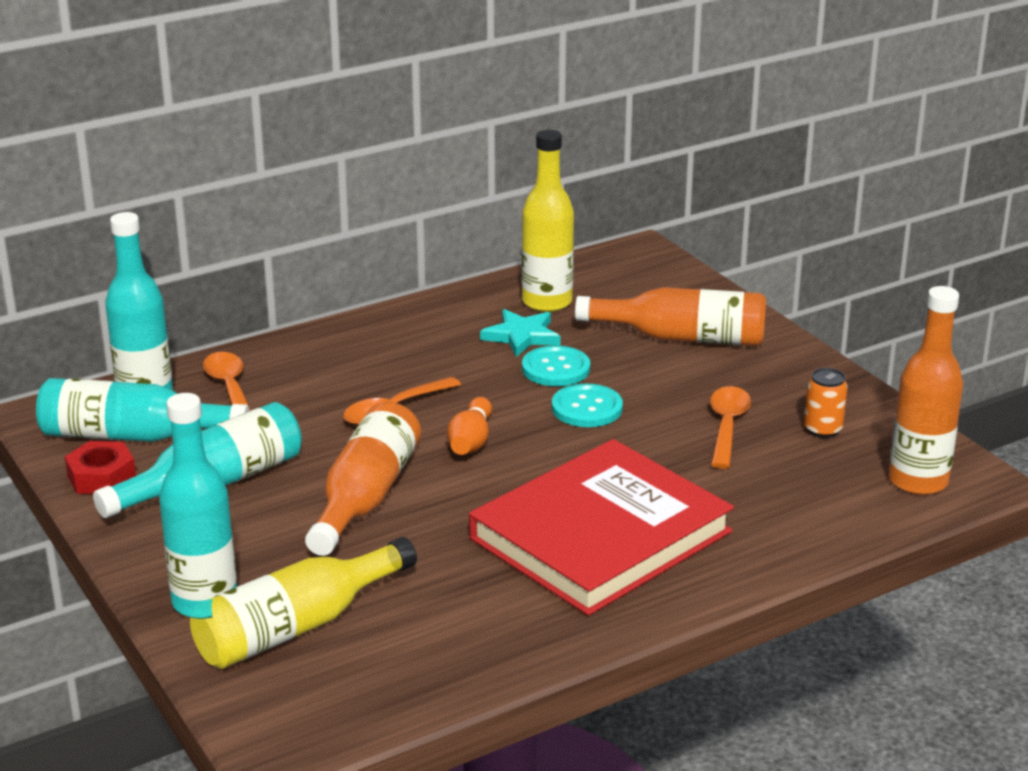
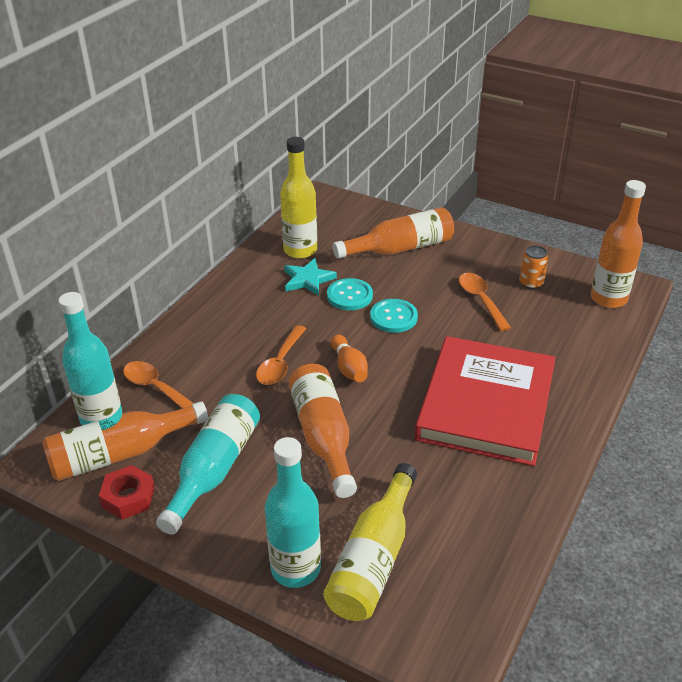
camera: 30 degrees left, 10 degrees up
(133, 436) = (121, 453): turquoise bottle -> orange bottle

